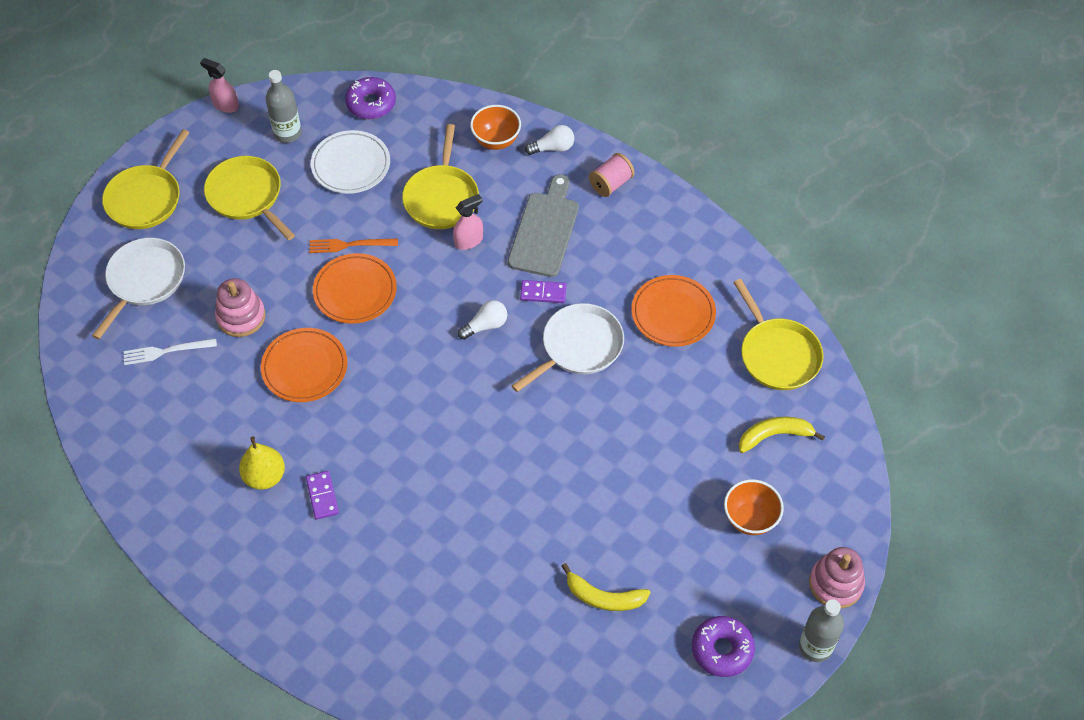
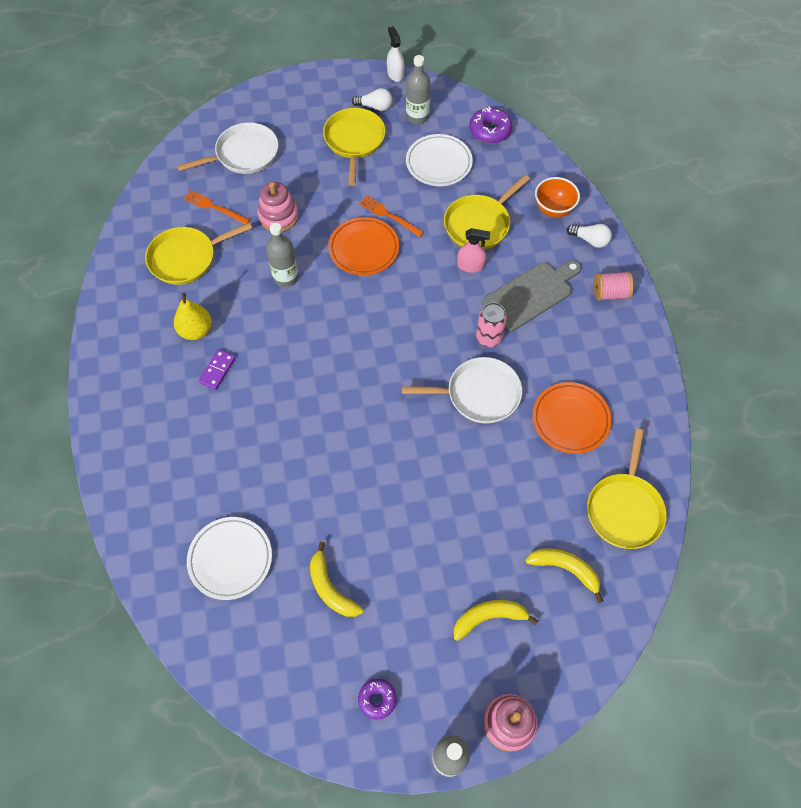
camera: 40 degrees right, 5 degrees up
(146, 198) = (293, 103): yellow pan -> yellow pan (186, 258)
(166, 351) = (214, 207): white fork -> orange fork
(225, 105) = (395, 74): pink spray bottle -> white spray bottle
(305, 368) = (286, 277): orange plate -> grey bottle
(485, 325) = (428, 332): white light bulb -> white light bulb (375, 107)
(495, 642) = (230, 559): none -> white plate
(543, 293) = (489, 338): purple domino -> pink can
(722, 649) = (377, 699): purple donut -> purple donut, size x0.65
(750, 519) = (488, 617): orange bowl -> yellow banana

